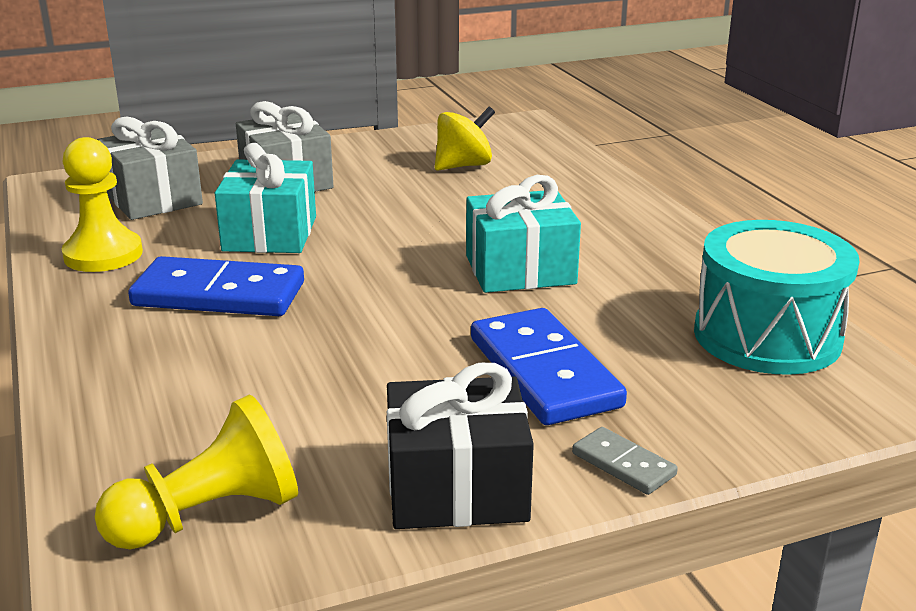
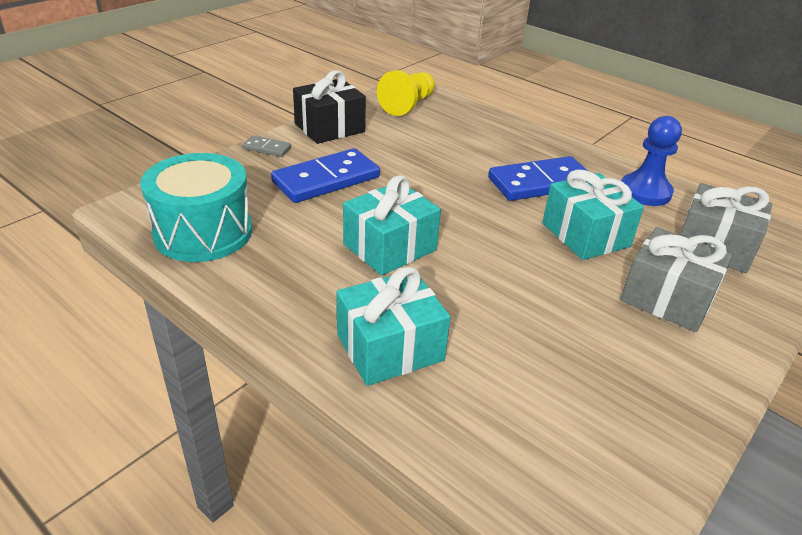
camera: 150 degrees right, 10 degrees up
(103, 255) = (645, 192): yellow pawn -> blue pawn
(463, 166) = (559, 382): yellow spinning top -> none
(543, 372) = (326, 179): blue domino -> blue domino turned 75 degrees counterclockwise
(587, 205) = (390, 347): none -> turquoise gift

